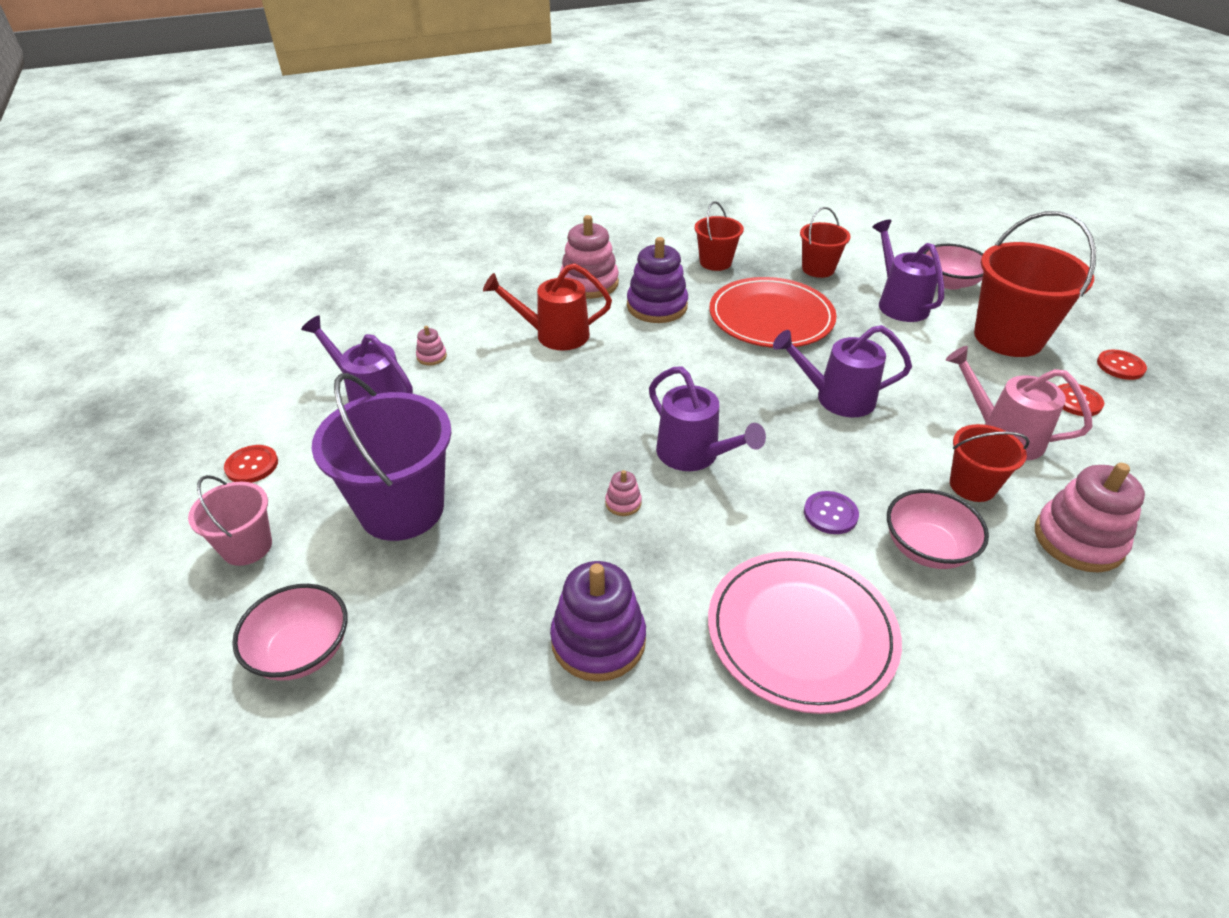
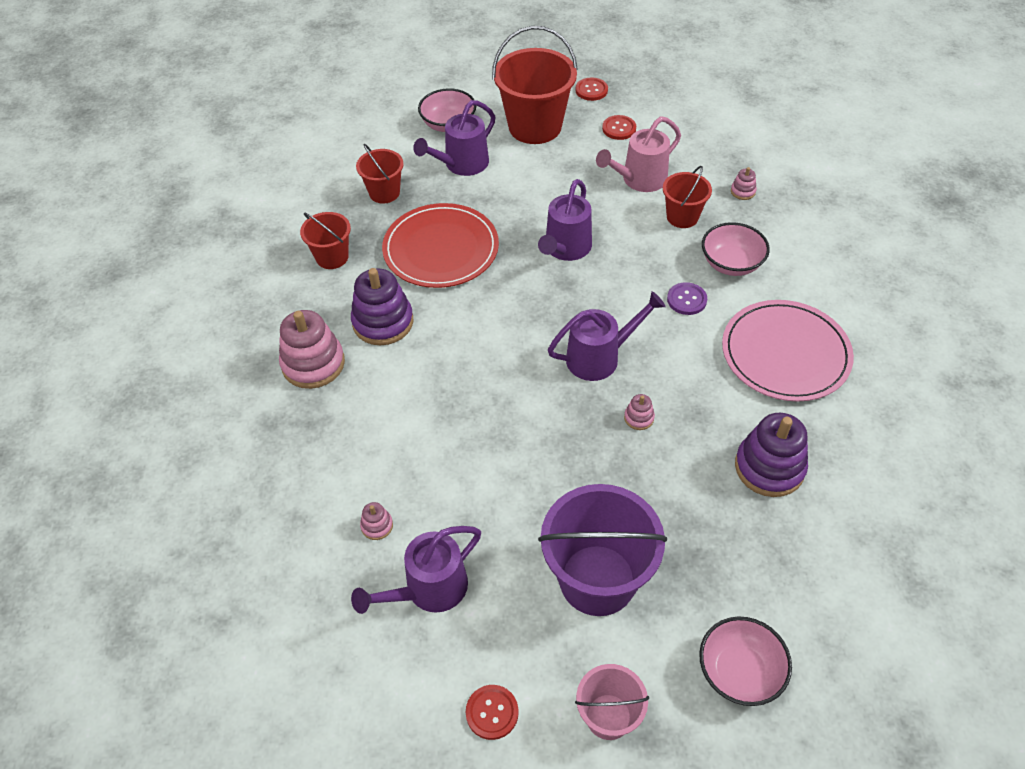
camera: 70 degrees left, 10 degrees up
(554, 335) = (390, 413): red watering can -> none
(899, 303) = (461, 165): purple watering can -> purple watering can turned 45 degrees counterclockwise
(1078, 540) = (743, 191): pink stacking toy -> pink stacking toy, size x0.45

